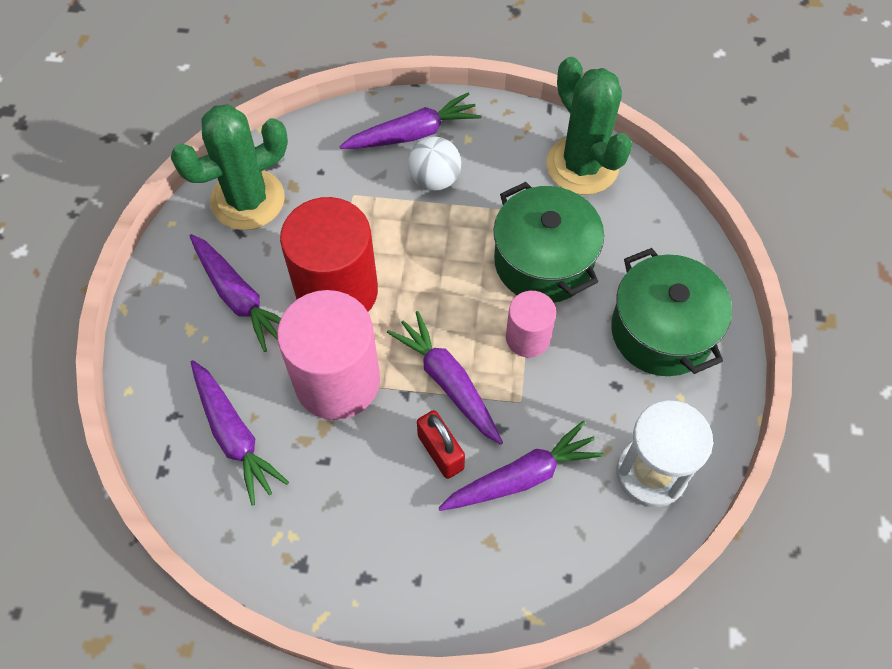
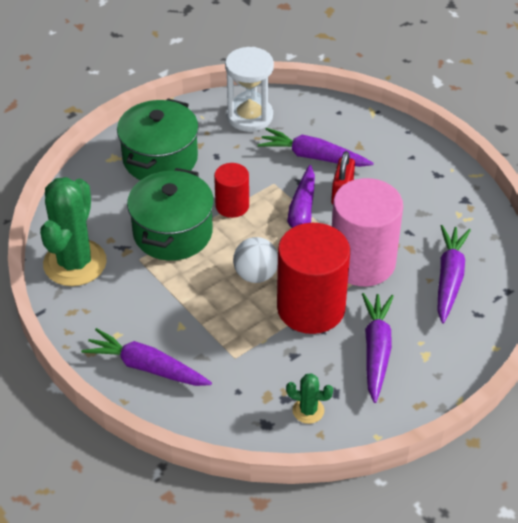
camera: 135 degrees left, 15 degrees down
(248, 200) = (308, 410): green cactus -> green cactus, size x0.45
(434, 179) = (171, 326): white ball -> white ball (256, 275)
(528, 338) = (232, 206): pink cylinder -> red cylinder

